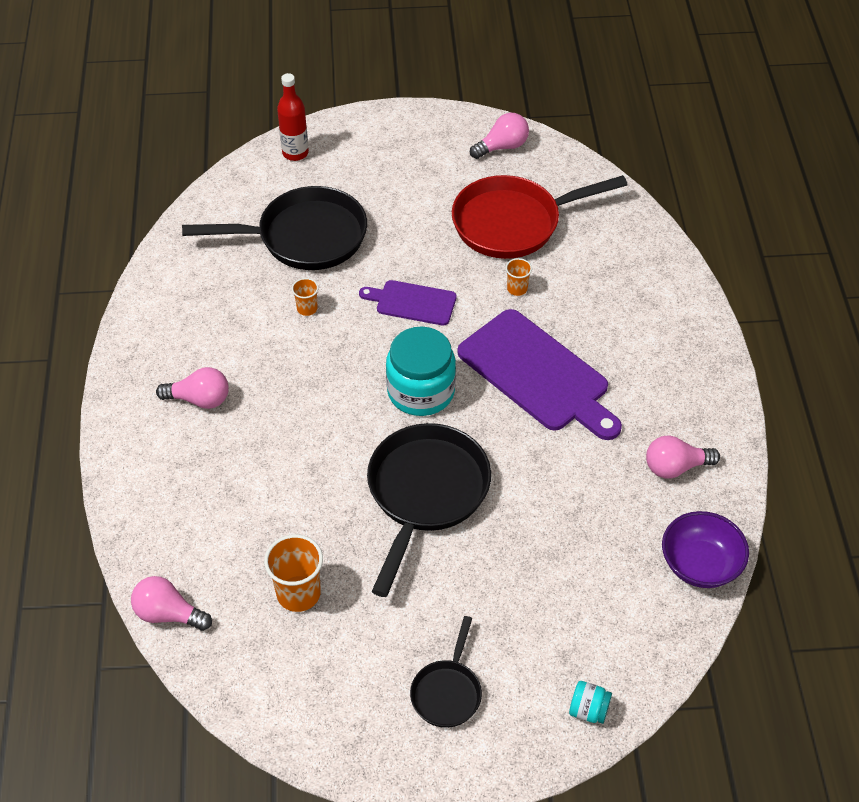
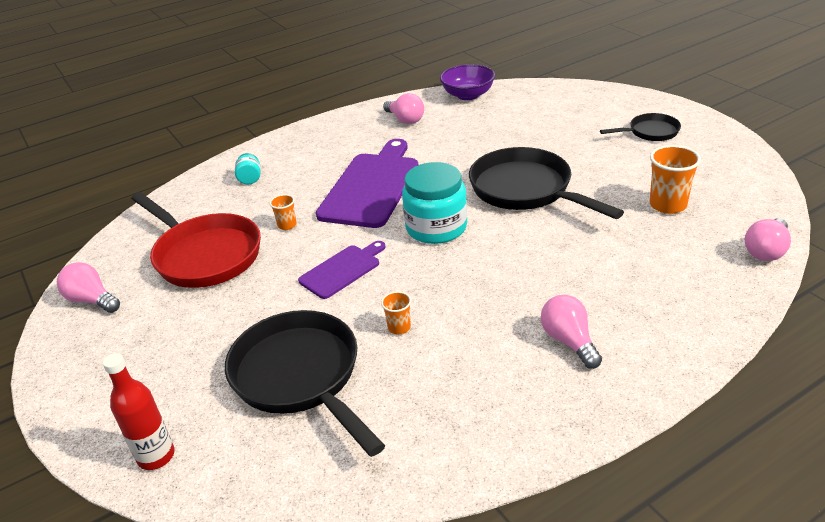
camera: 115 degrees left, 15 degrees down
(168, 614) = (766, 251): pink light bulb -> pink light bulb turned 45 degrees clockwise
(412, 302) = (342, 270): purple cutting board -> purple cutting board turned 120 degrees counterclockwise
(425, 494) = (526, 190): black pan -> black pan turned 60 degrees clockwise
(588, 710) = (599, 95): turquoise jar -> turquoise jar (250, 179)

